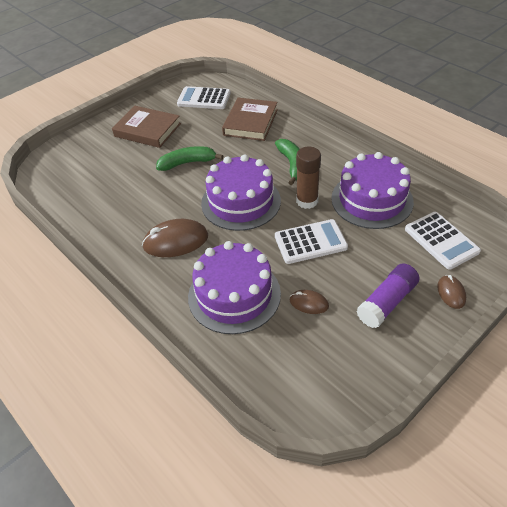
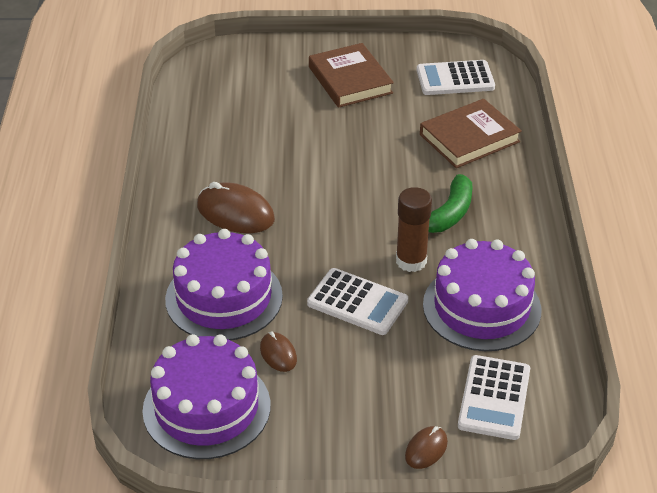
camera: 40 degrees right, 5 degrees down
(187, 163) = (344, 142): green banana -> none
(204, 99) = (455, 79): white calculator -> white calculator turned 60 degrees counterclockwise
(241, 202) = (344, 216): purple cake -> purple cake (206, 407)
(387, 302) = (350, 408): purple glue stick -> none

